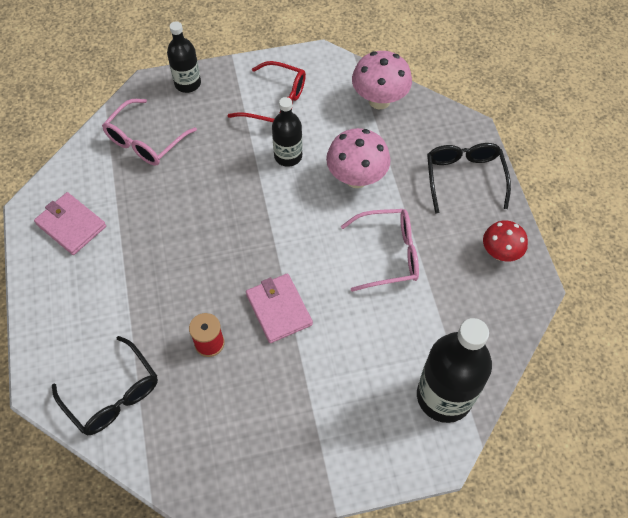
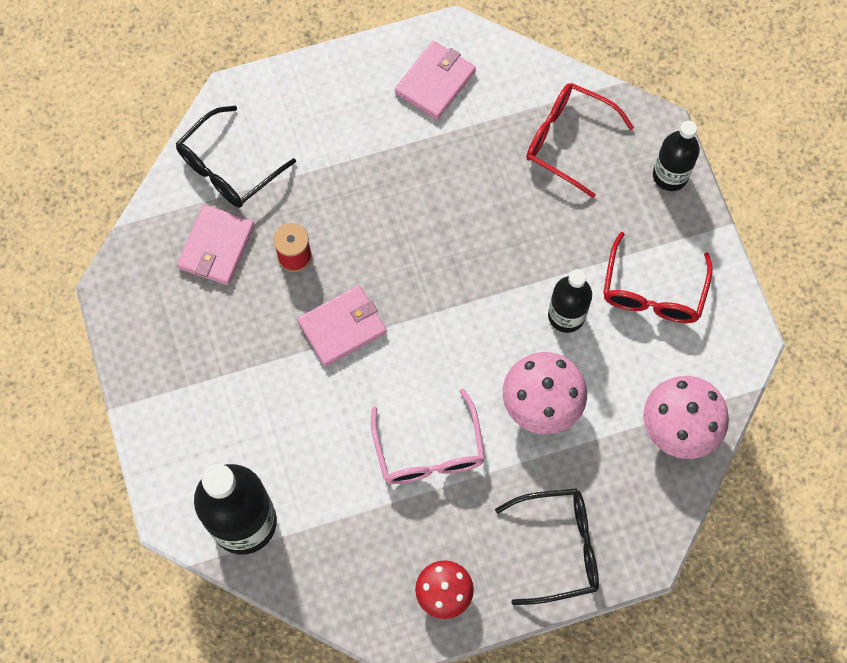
camera: 85 degrees right, 10 degrees up
(145, 141) = (567, 140): pink glasses -> red glasses
(189, 408) = (216, 247): none -> pink wallet

